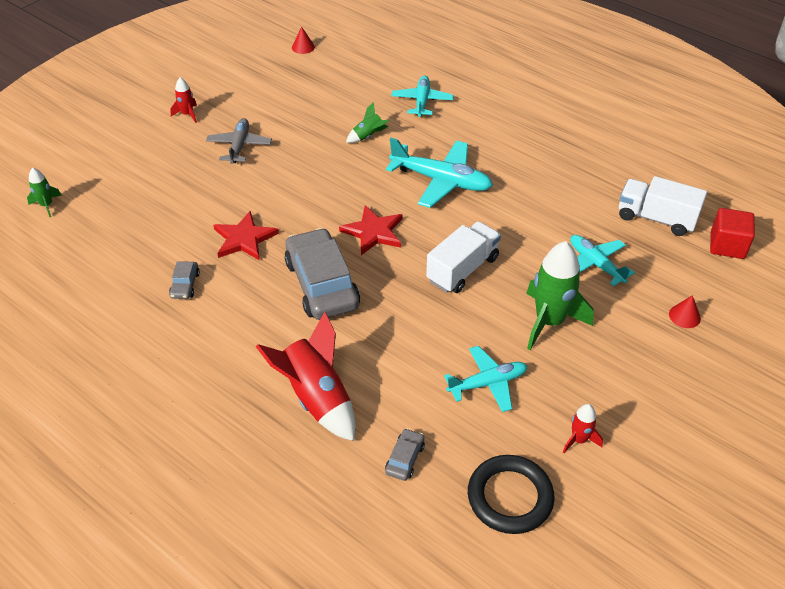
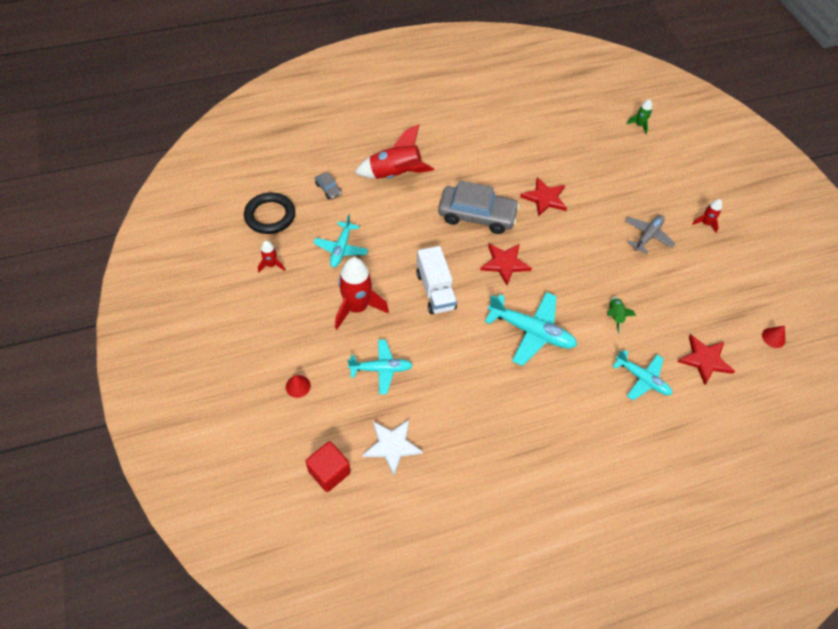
camera: 120 degrees right, 10 degrees up
(185, 285) = (522, 157): grey car -> none
(239, 146) = (647, 236): grey plane -> grey plane turned 90 degrees counterclockwise
(365, 75) = (705, 360): none -> red star
(441, 181) = (531, 332): turquoise plane -> turquoise plane turned 120 degrees counterclockwise
(549, 321) = (357, 307): green rocket -> red rocket
(656, 218) = (392, 445): white truck -> white star

